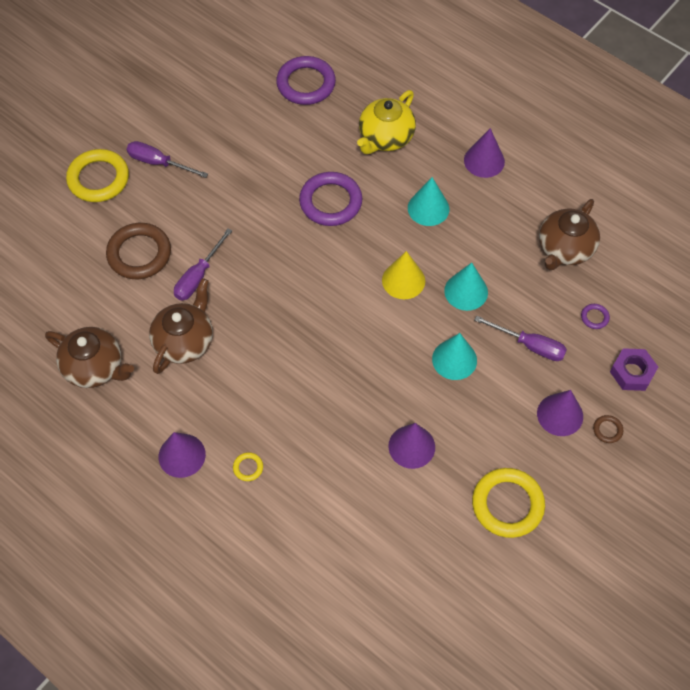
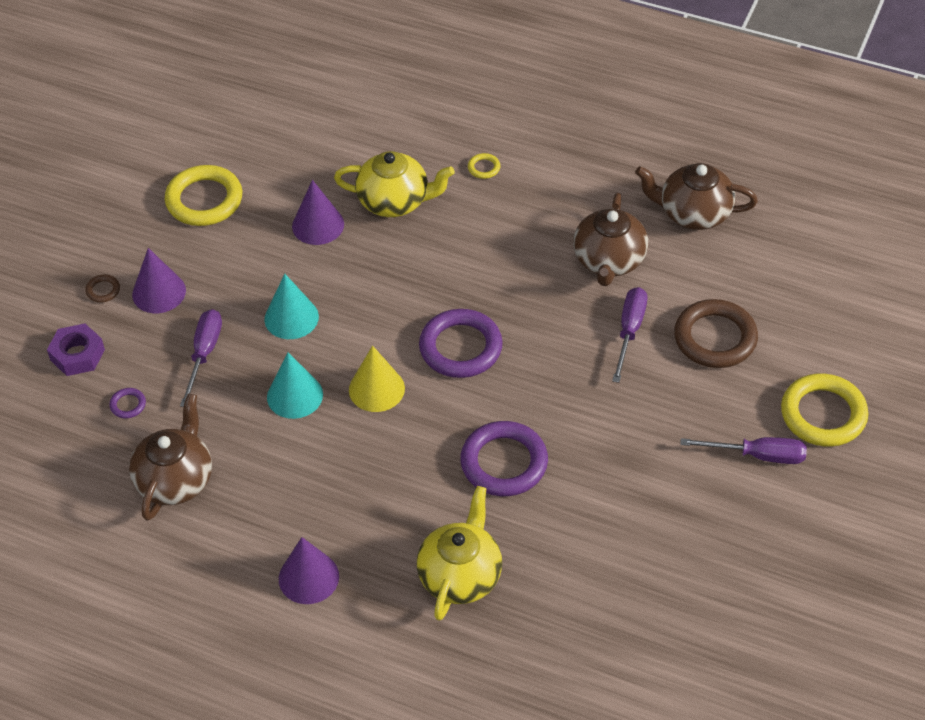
camera: 165 degrees right, 10 degrees down
(182, 455) = (557, 162): purple cone -> none
(306, 84) = (610, 632): purple ring -> purple ring (460, 347)
(338, 453) = (395, 201): none -> yellow teapot
(428, 208) = (370, 488): turquoise cone -> none
(530, 345) = (204, 354): purple screwdriver -> purple screwdriver turned 90 degrees clockwise

